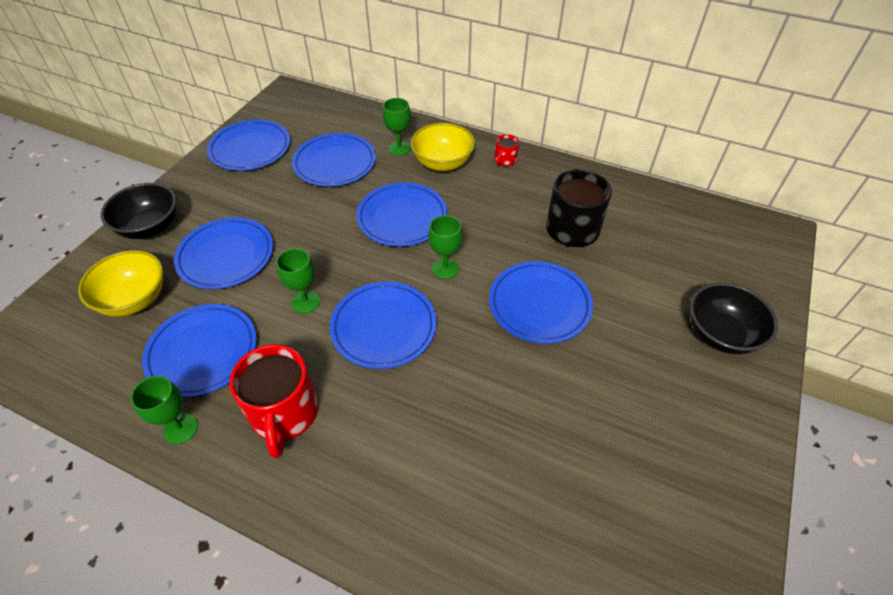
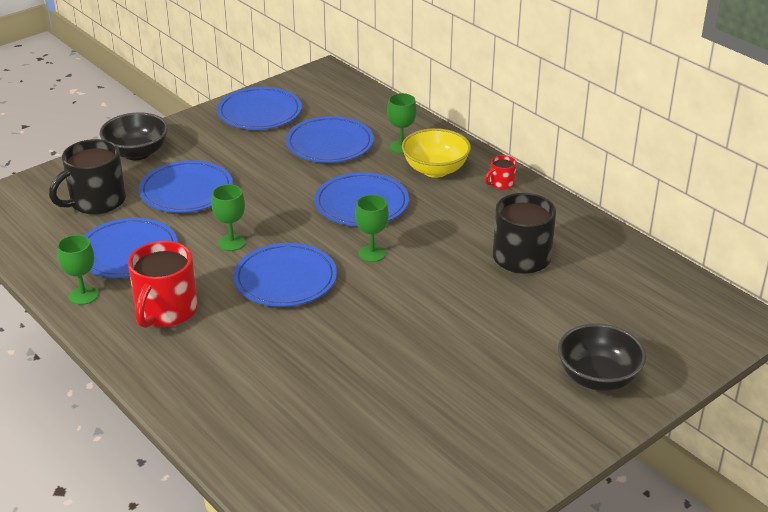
camera: 25 degrees right, 15 degrees down
(134, 299) = (96, 201): yellow bowl -> black mug
(539, 304) = (438, 304): blue plate -> none

